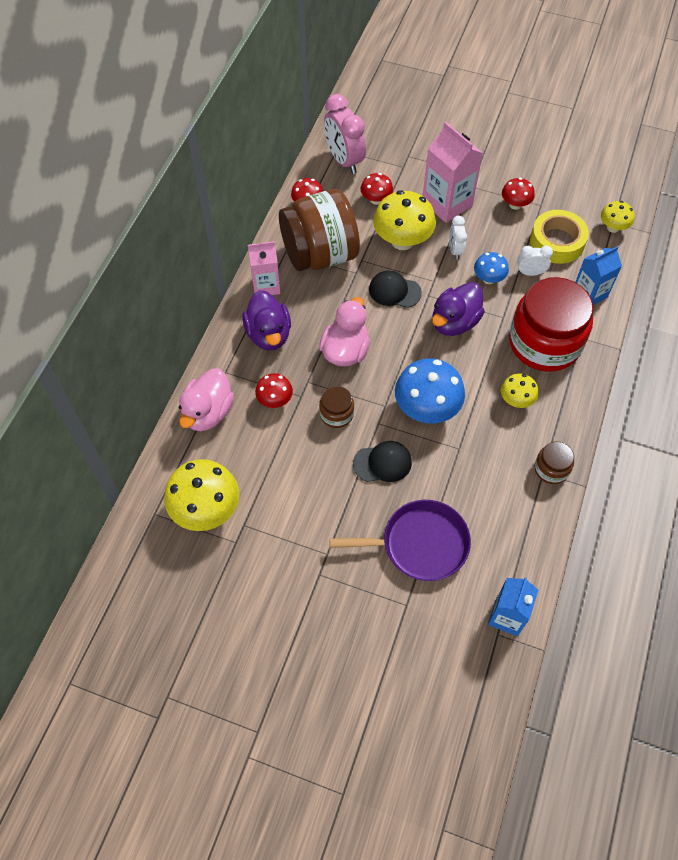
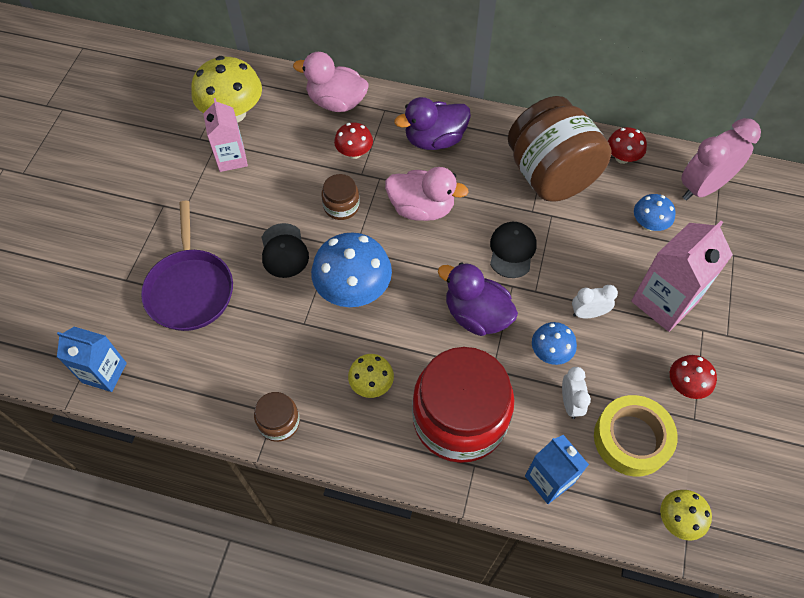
camera: 85 degrees right, 0 degrees up
(266, 285) = (498, 131): pink carton -> pink carton (231, 158)
(376, 200) = (648, 224): red mushroom -> blue mushroom
(402, 241) = (590, 255): yellow mushroom -> none

